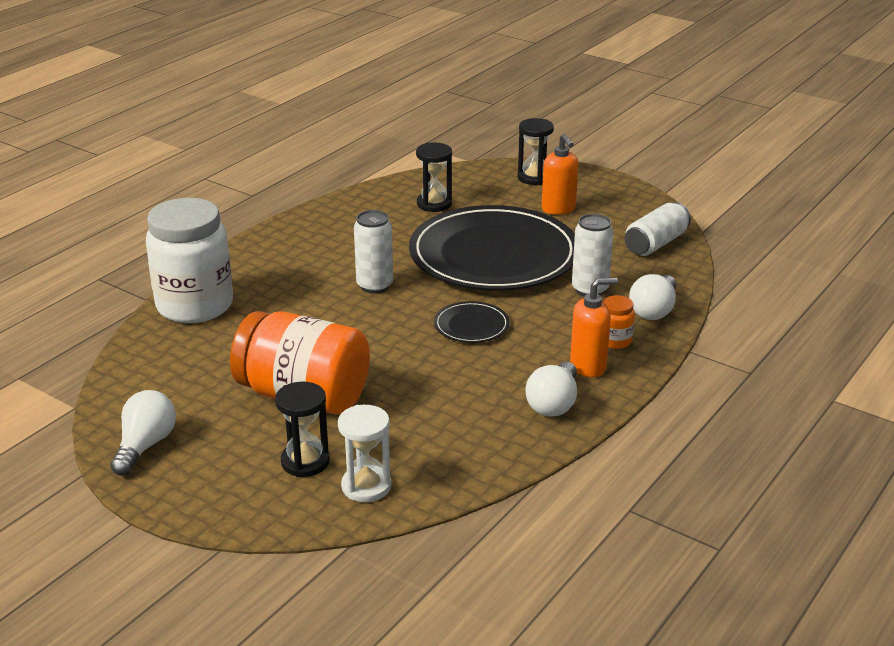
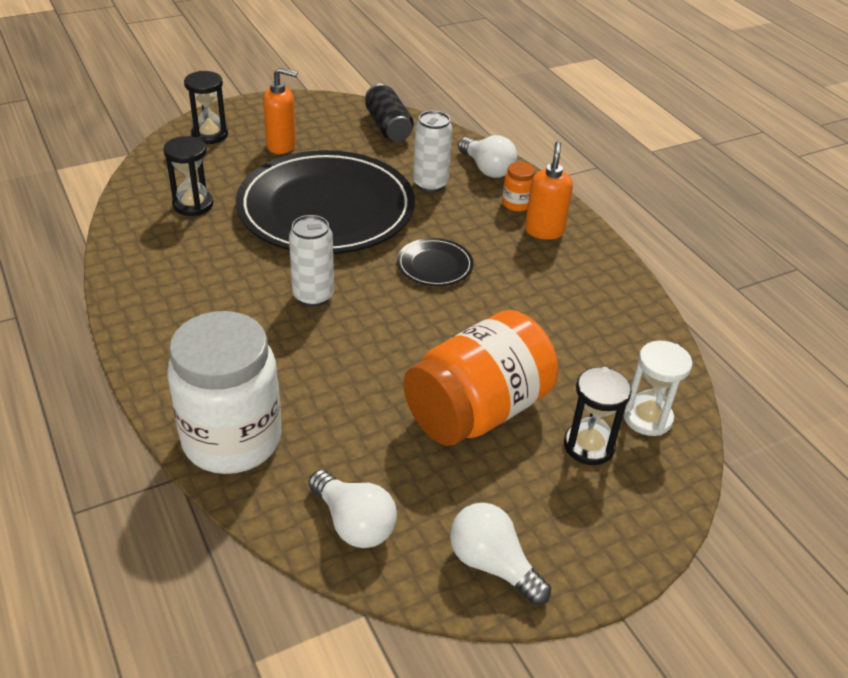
camera: 65 degrees left, 10 degrees up
(554, 403) = (585, 268): white light bulb -> white light bulb (354, 523)
(656, 243) = (388, 127): white can -> black can

